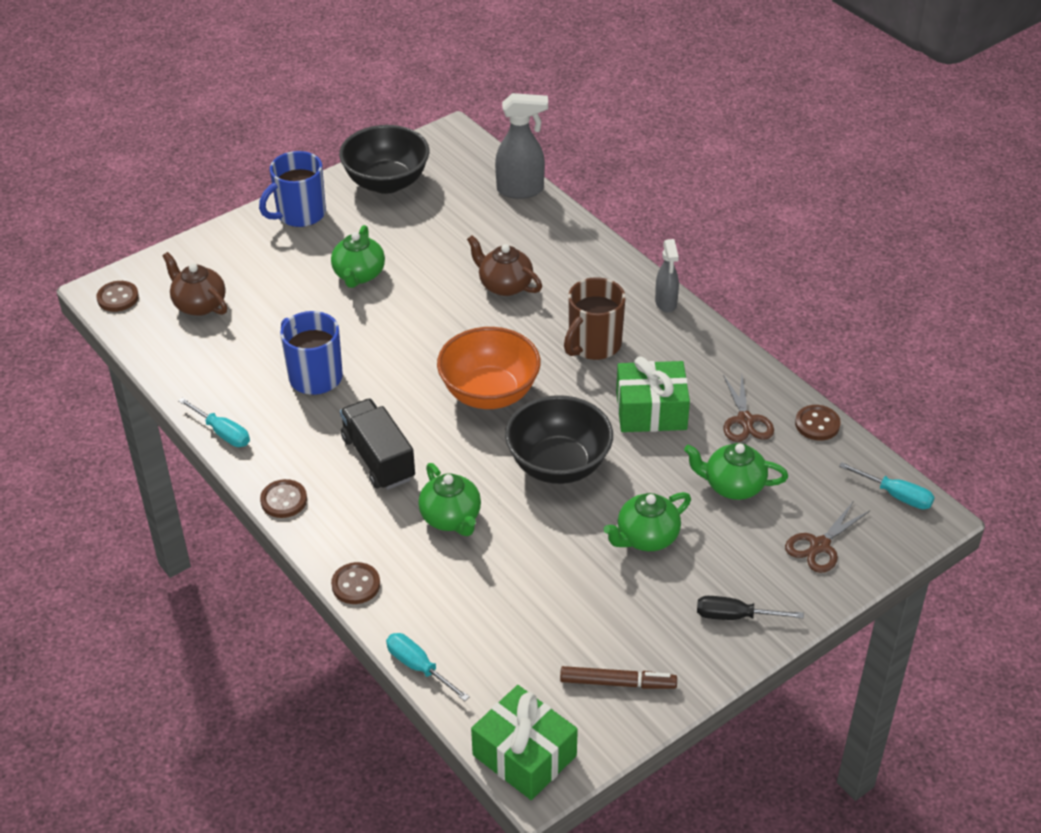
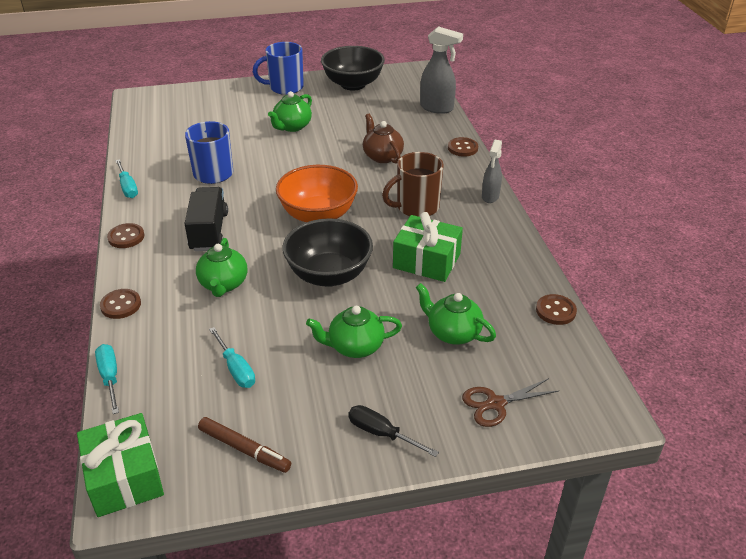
camera: 25 degrees right, 5 degrees down
(118, 298) = (140, 102): brown button -> brown button (462, 148)
(199, 304) = (182, 117): brown teapot -> none
(745, 420) = (496, 290): brown scissors -> none
(895, 495) = (591, 387): turquoise screwdriver -> turquoise screwdriver (236, 369)

